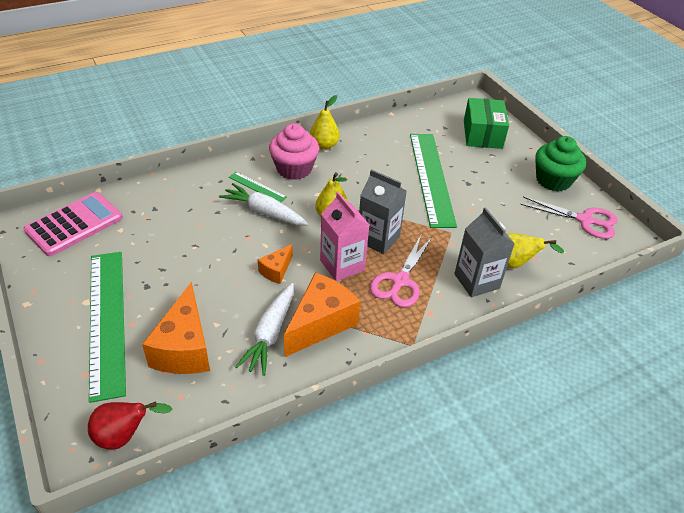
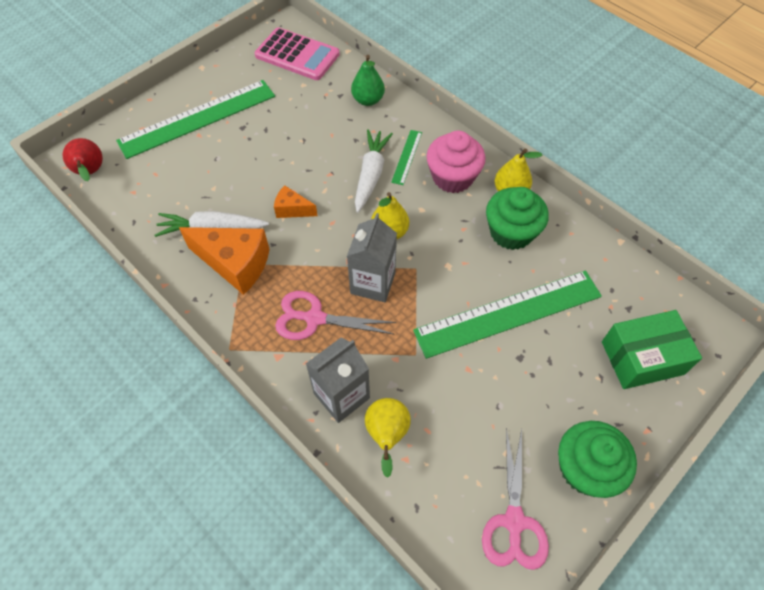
camera: 75 degrees right, 15 degrees up
(174, 192) = (368, 100): none -> green pear
(184, 348) = (181, 176): orange cheese -> none
(342, 265) = (319, 260): pink carton -> none
(362, 156) = (511, 232): none -> green cupcake

